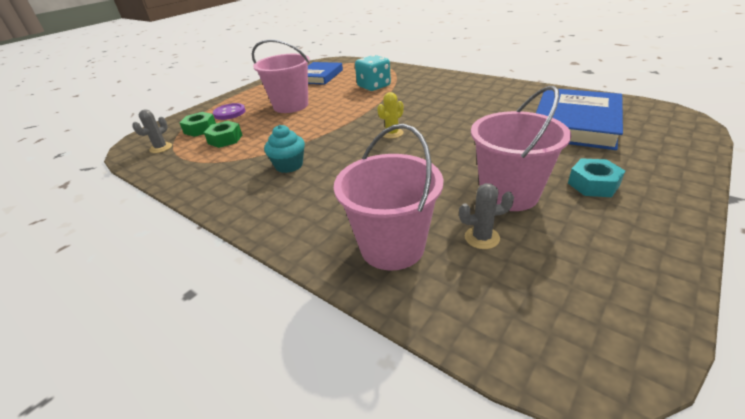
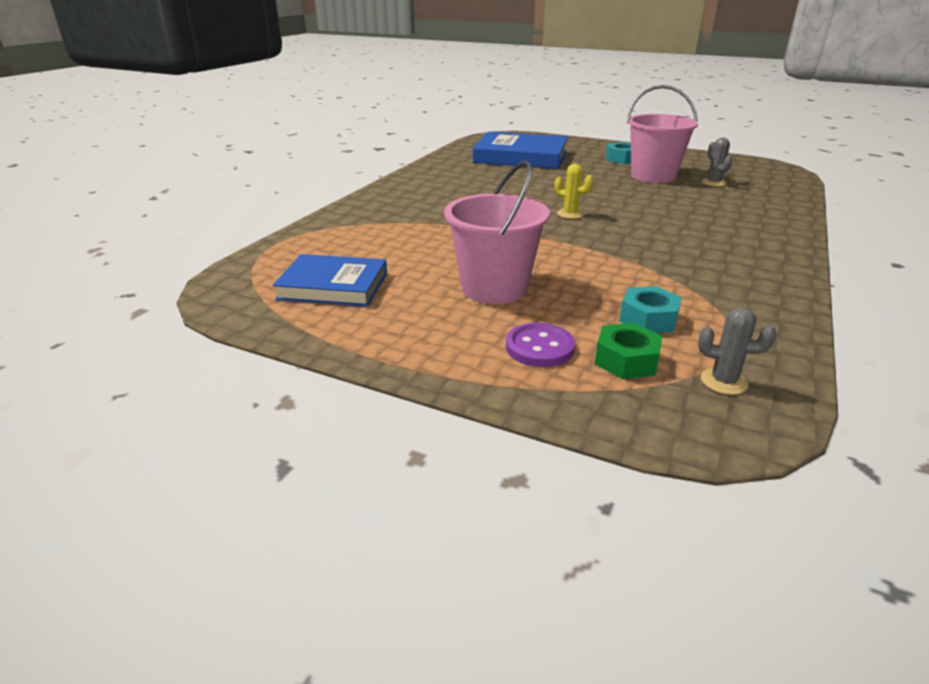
camera: 105 degrees left, 5 degrees down
(225, 139) = (648, 319): green nut -> turquoise nut
(289, 165) = (681, 256): turquoise cupcake -> none
(374, 86) = (408, 235): turquoise dice -> none
(392, 247) = (754, 203): pink bucket -> none

